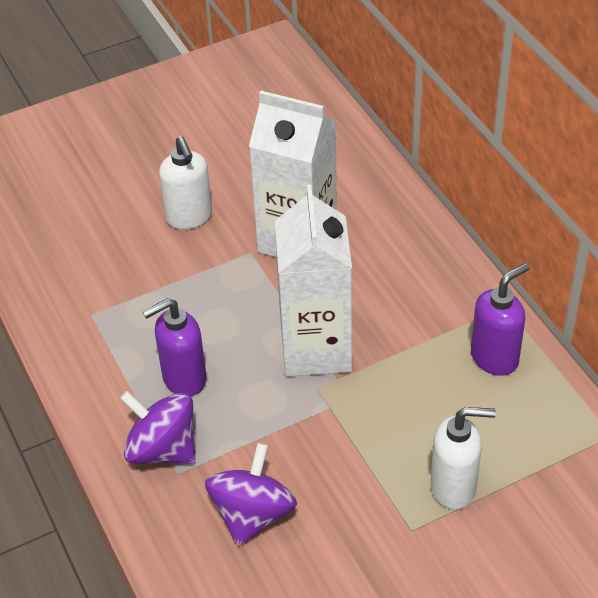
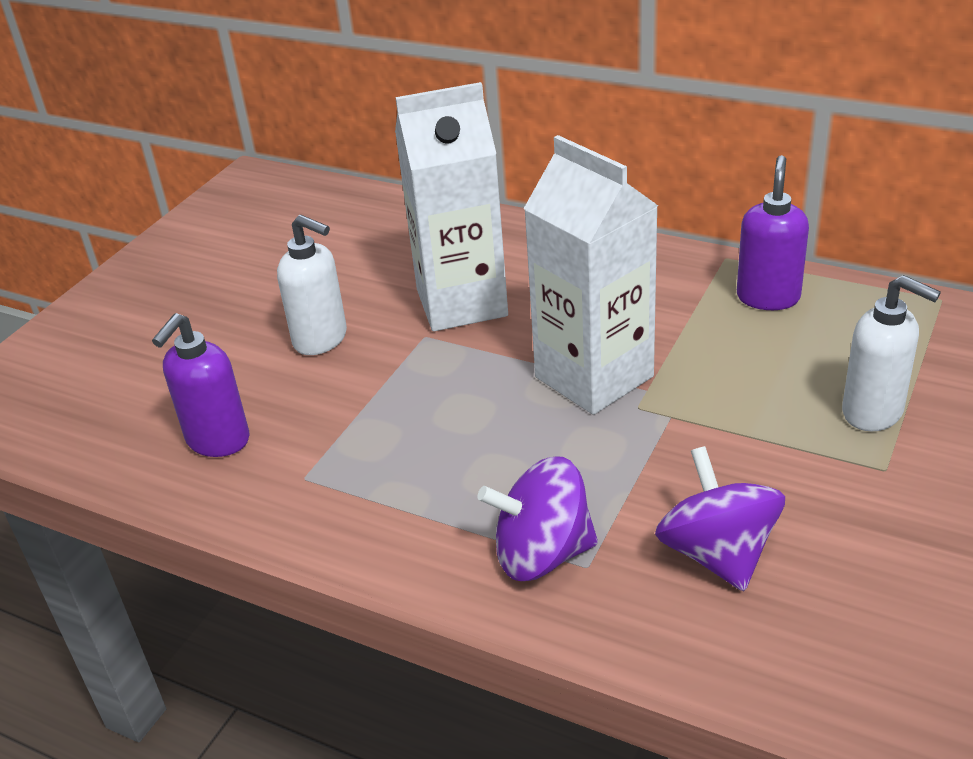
camera: 35 degrees left, 10 degrees down
(183, 379) = (485, 477): purple soap dispenser -> purple soap dispenser (217, 441)
(454, 487) = (873, 412): white soap dispenser -> white soap dispenser turned 75 degrees clockwise

